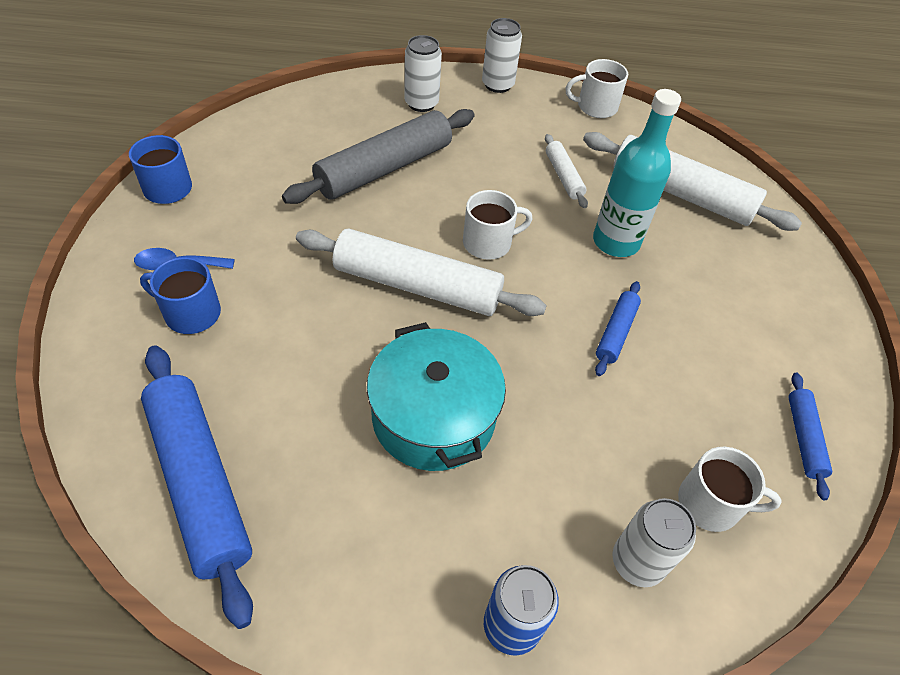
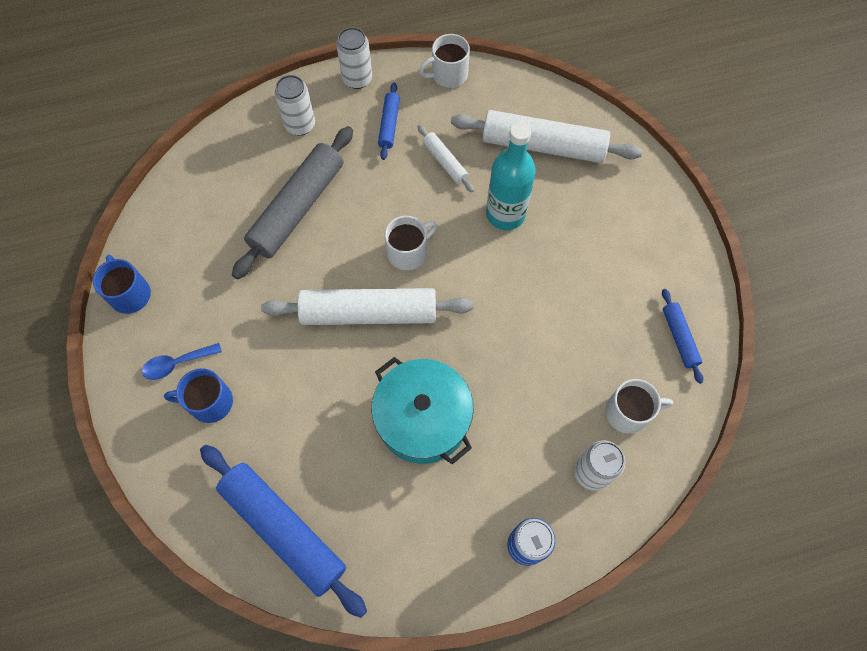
camera: 15 degrees left, 15 degrees up
(616, 332) = (529, 299): blue rolling pin -> blue rolling pin (389, 125)

